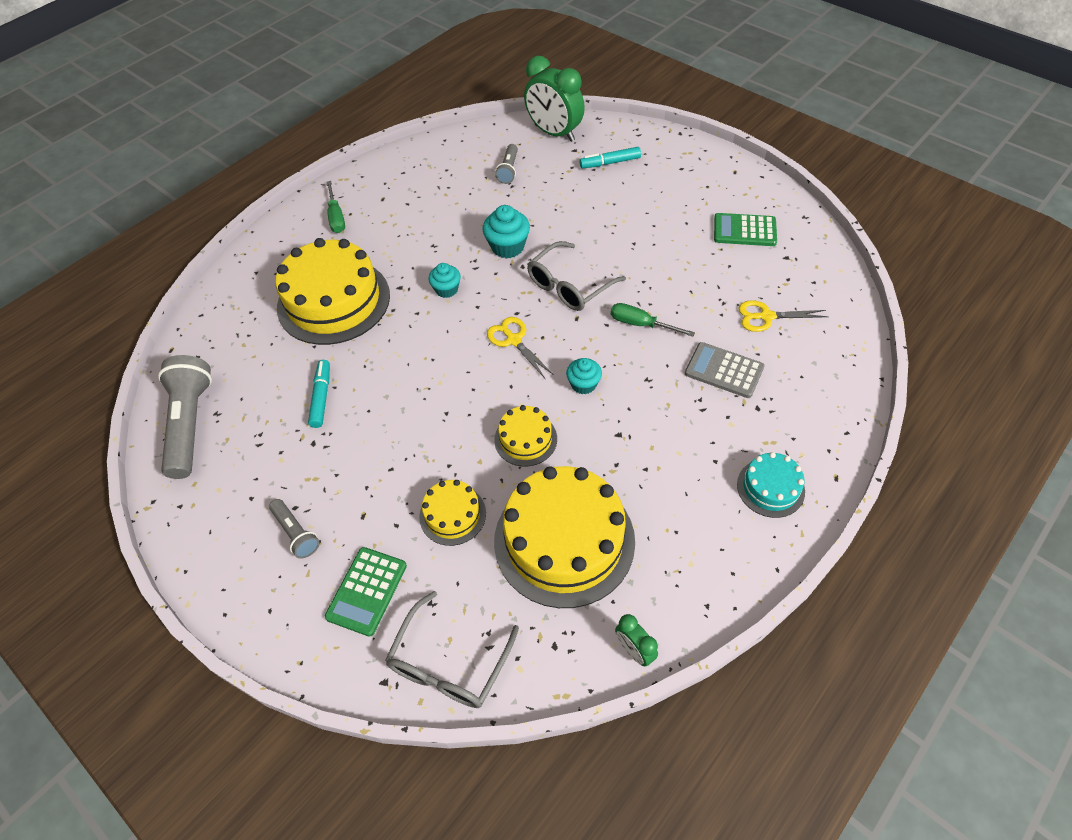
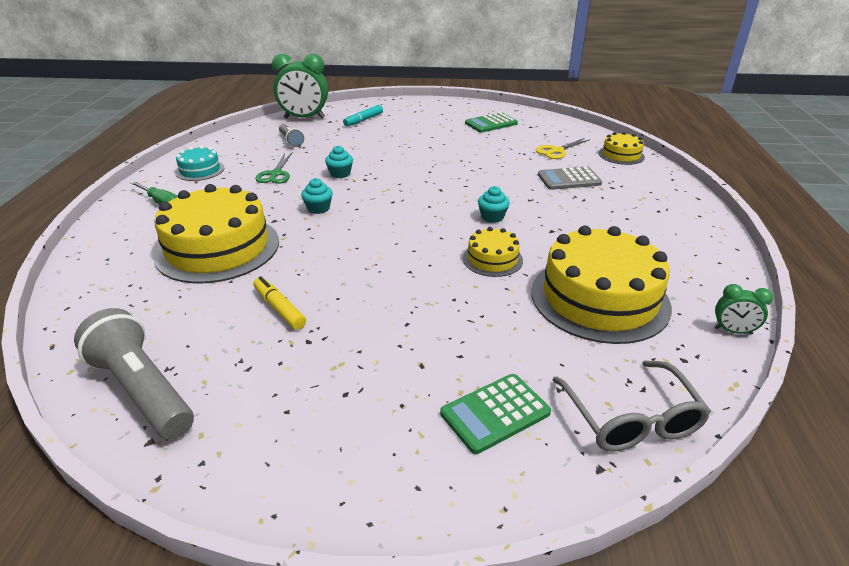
camera: 40 degrees left, 20 degrees down
(296, 533) = (370, 411): grey flashlight -> none
(321, 397) = (279, 308): turquoise marker -> yellow marker
(367, 591) = (495, 413): green calculator -> green calculator turned 75 degrees clockwise
(452, 515) = (498, 325): yellow cake -> yellow cake (621, 155)
(453, 219) = (275, 174): none -> green scissors
(507, 246) = (340, 174): turquoise cupcake -> turquoise cupcake, size x0.66
(514, 340) = (410, 215): yellow scissors -> none
(569, 286) = (413, 177): grey glasses -> none
(641, 324) = (488, 178): green screwdriver -> none
(770, 487) = (674, 216): turquoise cake -> turquoise cake (200, 170)

